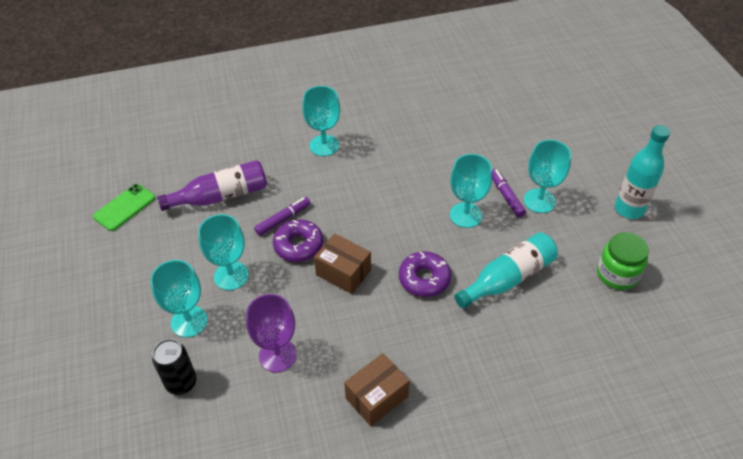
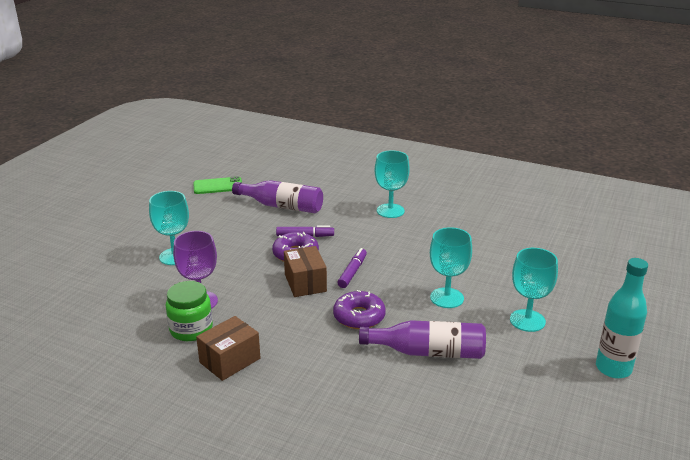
camera: 40 degrees right, 20 degrees down
(181, 383) = (128, 282): black can -> none
(231, 276) = (231, 248): turquoise goblet -> none
(377, 397) = (230, 360): brown box -> brown box turned 45 degrees counterclockwise
(506, 196) = (499, 303): purple marker -> purple marker (352, 272)
(508, 278) = (428, 352): turquoise bottle -> purple bottle
(617, 274) = (536, 403): green jar -> green jar (191, 329)

